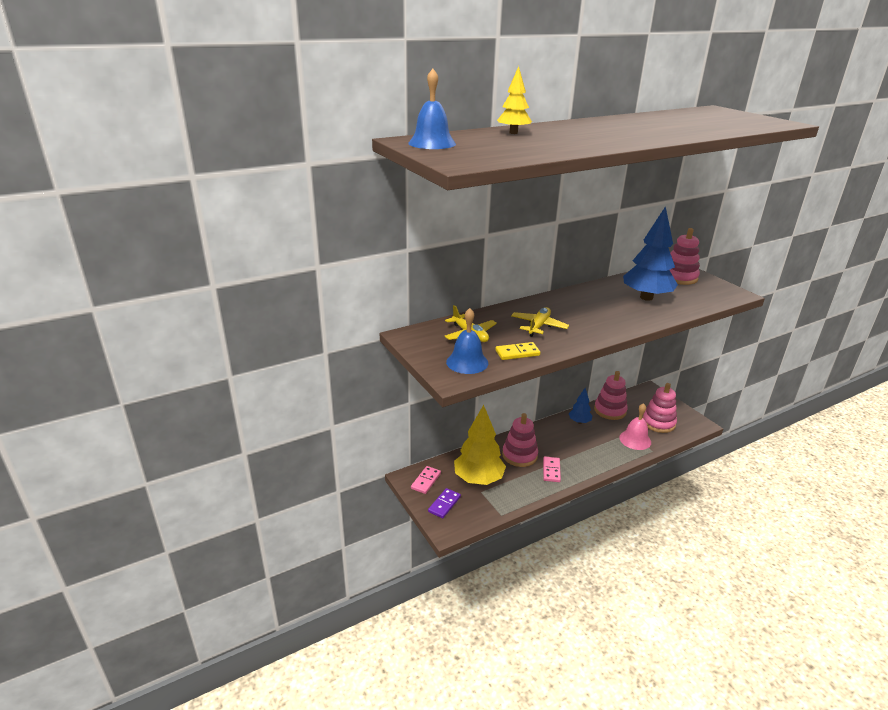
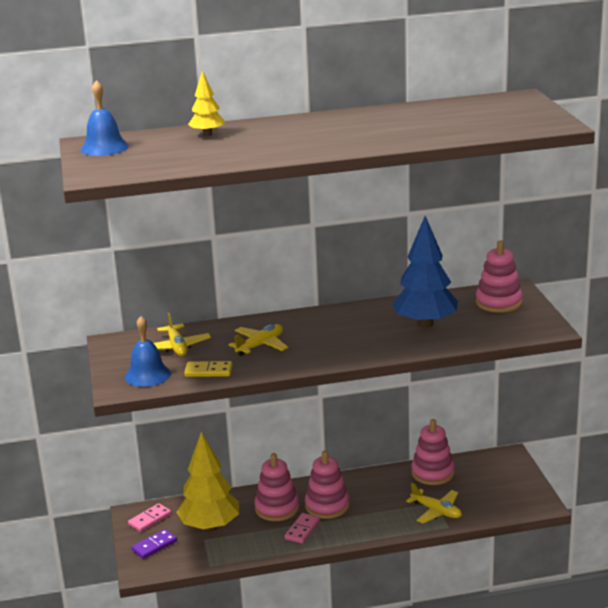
camera: 20 degrees right, 5 degrees down
(579, 422) = (381, 481): blue tree -> none
(635, 440) = (436, 511): pink bell -> yellow plane
(658, 423) = (485, 496): pink stacking toy -> pink stacking toy (327, 506)

